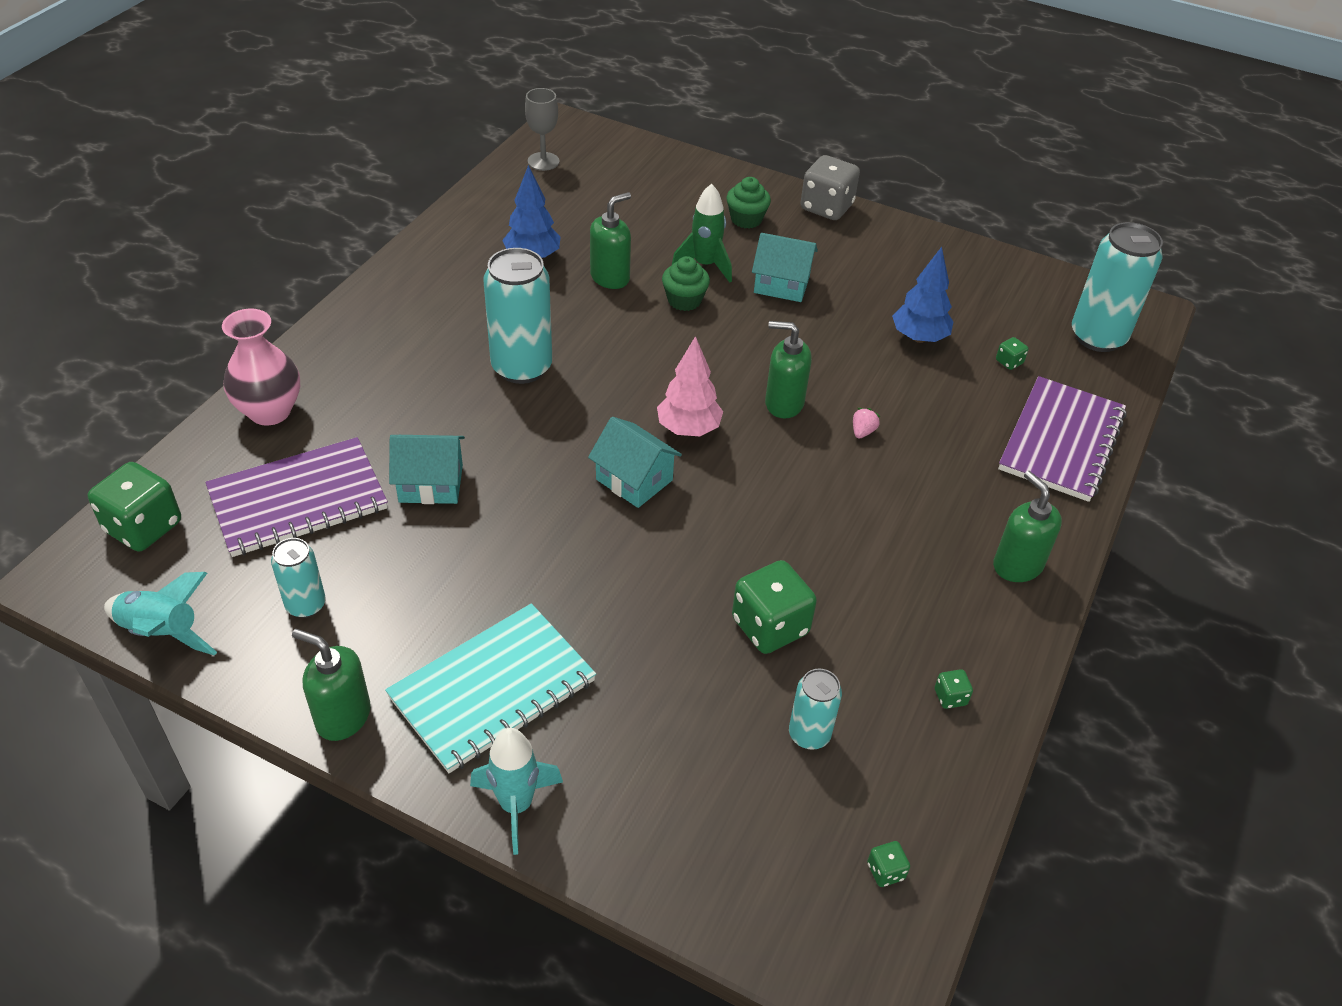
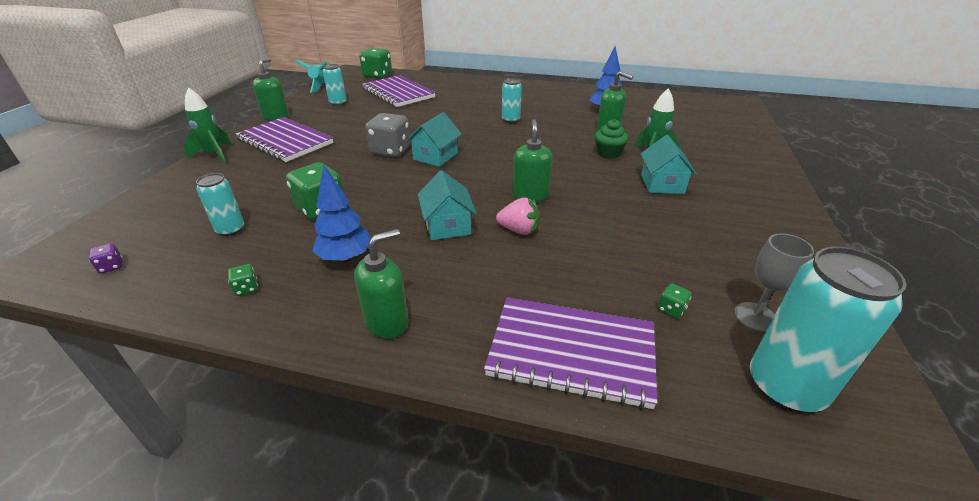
camera: 80 degrees right, 10 degrees down
(270, 411) = (449, 81): pink vase -> none
(431, 484) = (416, 113): turquoise house -> turquoise house (447, 225)
(492, 689) = (285, 141): turquoise notebook -> purple notebook
(516, 805) = (214, 155): turquoise rocket -> green rocket
(521, 367) = (510, 120): turquoise can -> turquoise can, size x0.55
(543, 161) = (696, 103): grey goblet -> grey goblet (755, 317)
(688, 429) = (486, 167): pink tree -> none
(746, 219) = (723, 164): green cupcake -> none
(826, 207) = (785, 194): grey dice -> grey dice (390, 151)
(862, 432) = (519, 230): pink strawberry -> pink strawberry, size x1.68
(885, 871) = (111, 266): green dice -> purple dice
(919, 337) = (658, 251): blue tree -> blue tree (346, 258)

